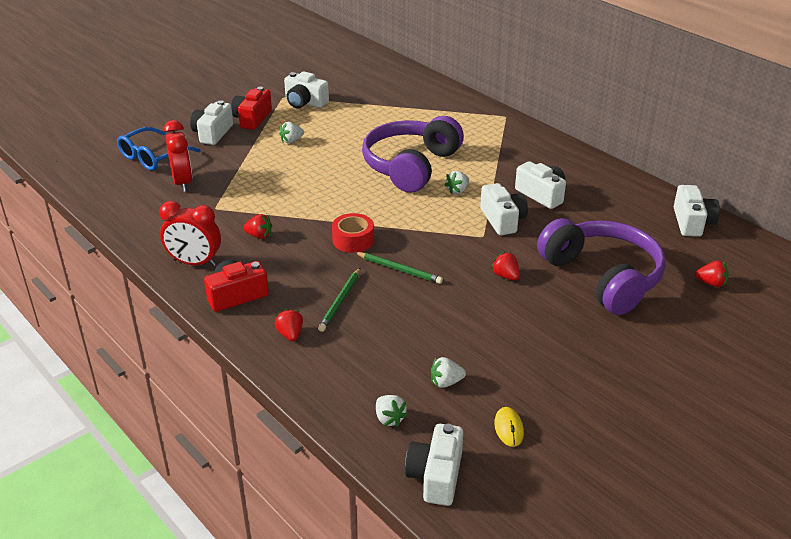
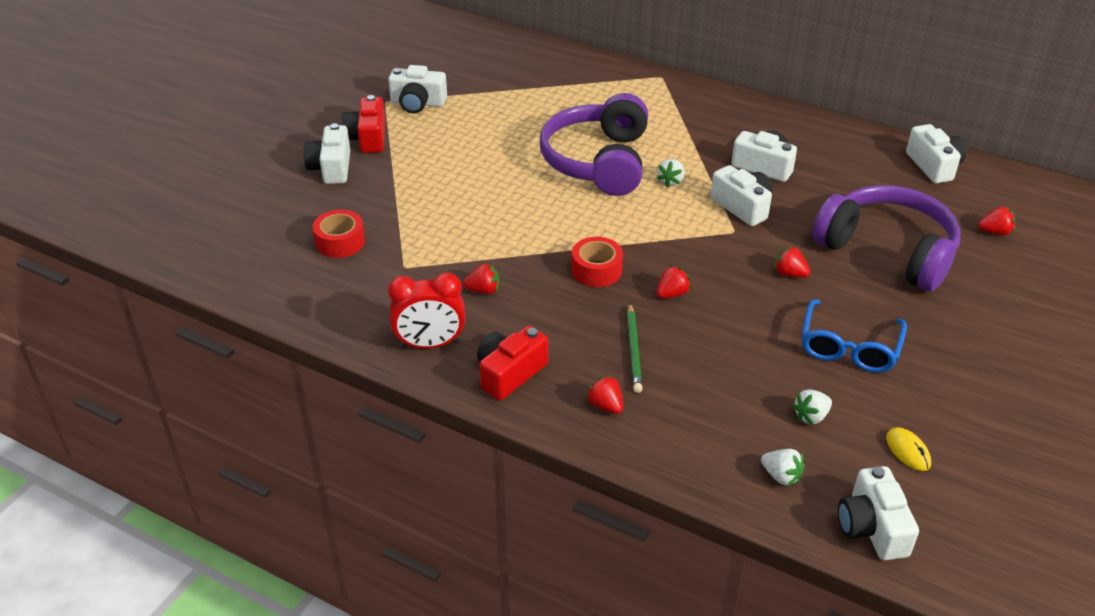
camera: 20 degrees left, 5 degrees up
(153, 157) = (277, 215): blue glasses -> blue glasses (849, 347)
(183, 182) = (340, 242): red clock -> red tape
(291, 141) = (437, 158): white strawberry -> none
(399, 269) = (672, 294): green pencil -> red strawberry

